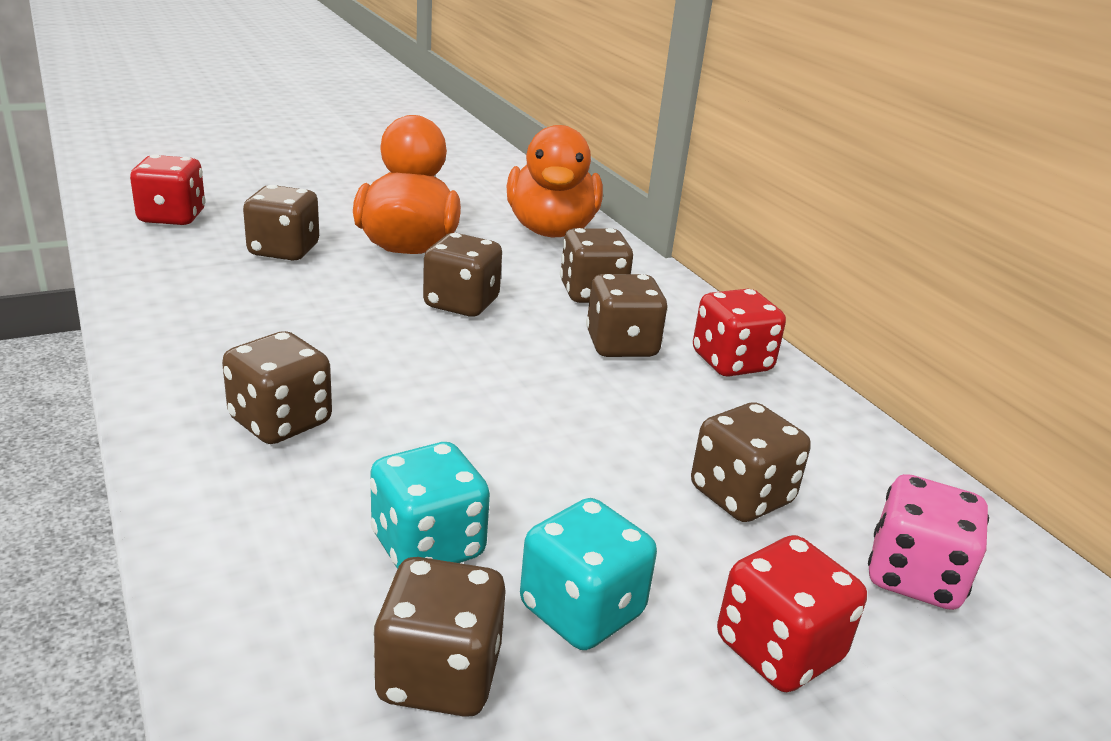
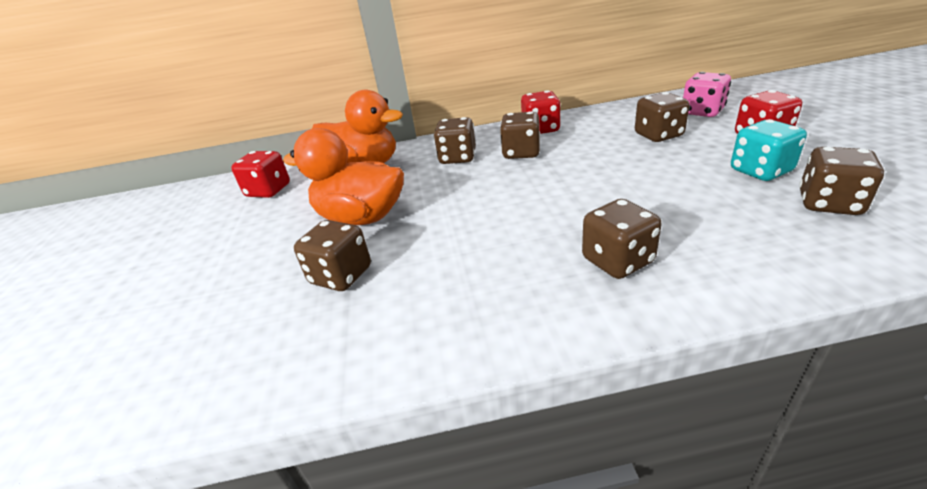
camera: 65 degrees left, 5 degrees up
(172, 217) = (218, 356): red dice -> red dice (268, 191)
(428, 546) = (731, 207): turquoise dice -> none
(461, 304) = (460, 197): brown dice -> none

